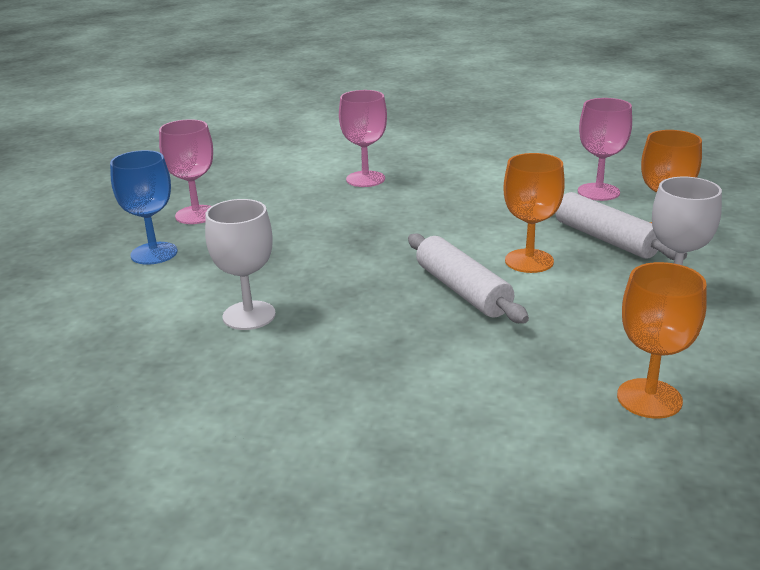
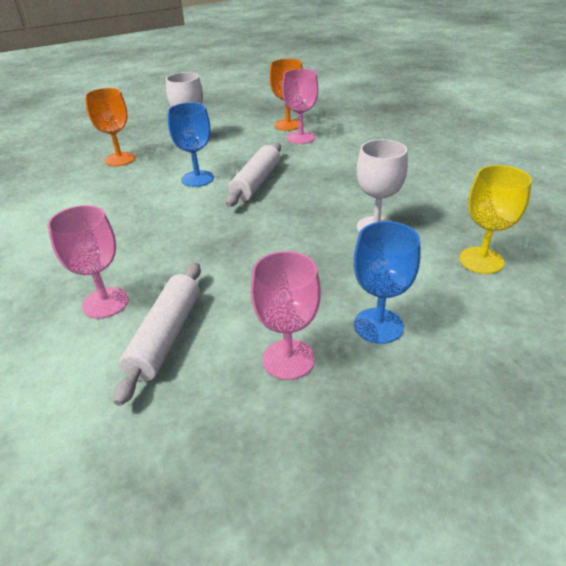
camera: 130 degrees left, 10 degrees up
(100, 340) = (481, 260): none -> yellow goblet
(529, 261) = (197, 179): orange goblet -> blue goblet
(598, 192) = (62, 192): pink goblet -> pink goblet (300, 138)
(605, 239) = (143, 169): white rolling pin -> white rolling pin (166, 336)

